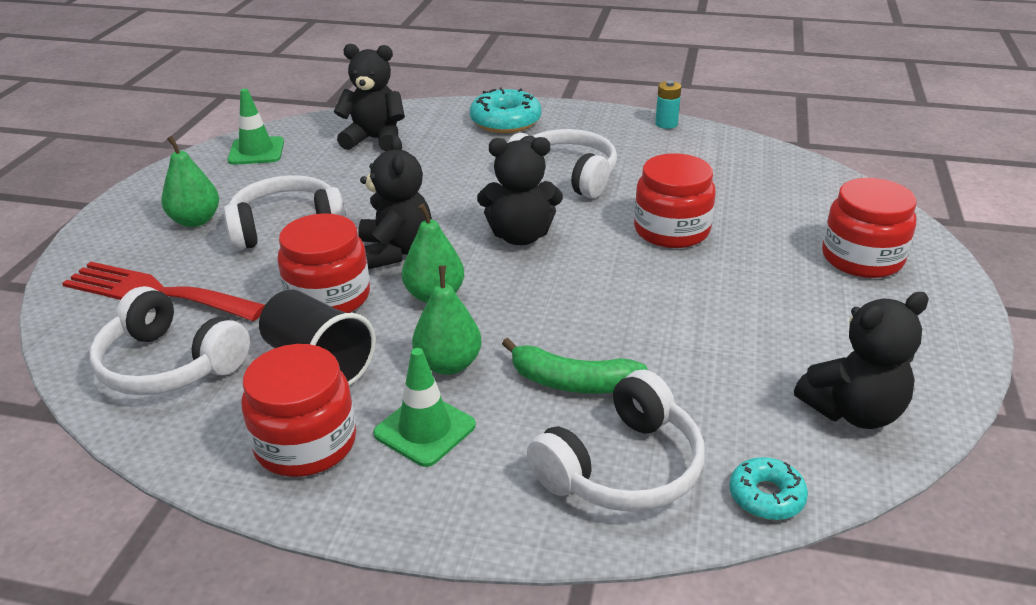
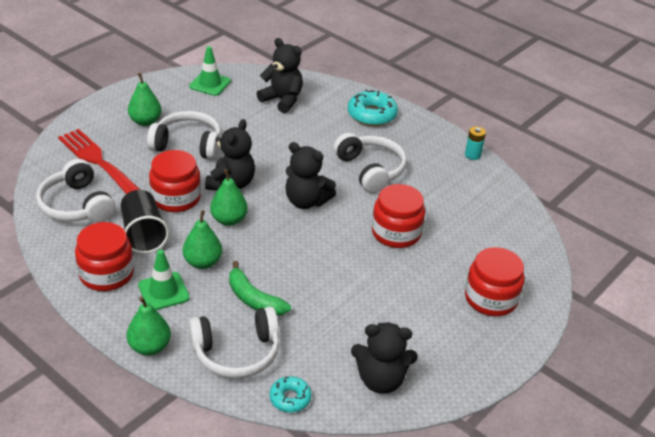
camera: 25 degrees right, 5 degrees up
(478, 523) = (150, 347): none -> green pear

